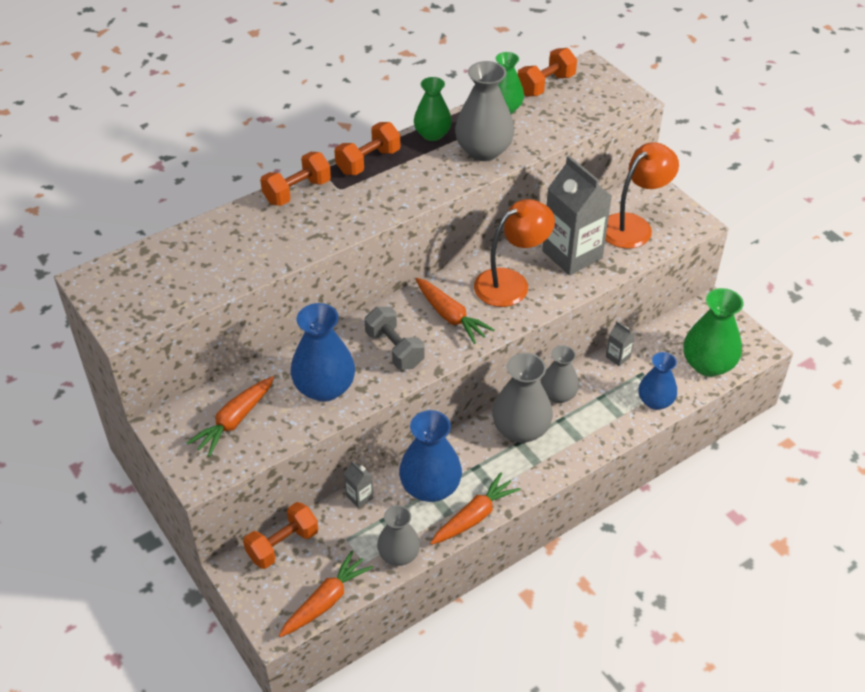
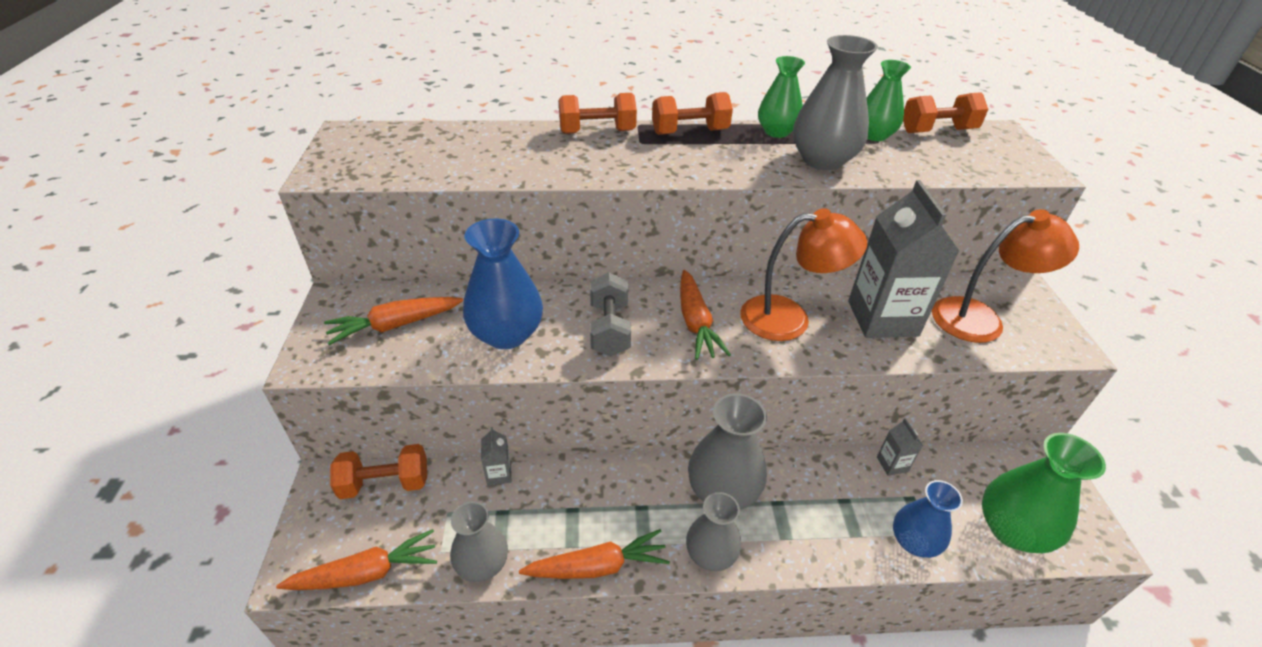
camera: 30 degrees right, 5 degrees down
(430, 487) = (576, 503): blue vase -> none
(558, 395) = (792, 473): grey vase -> grey vase (710, 554)

